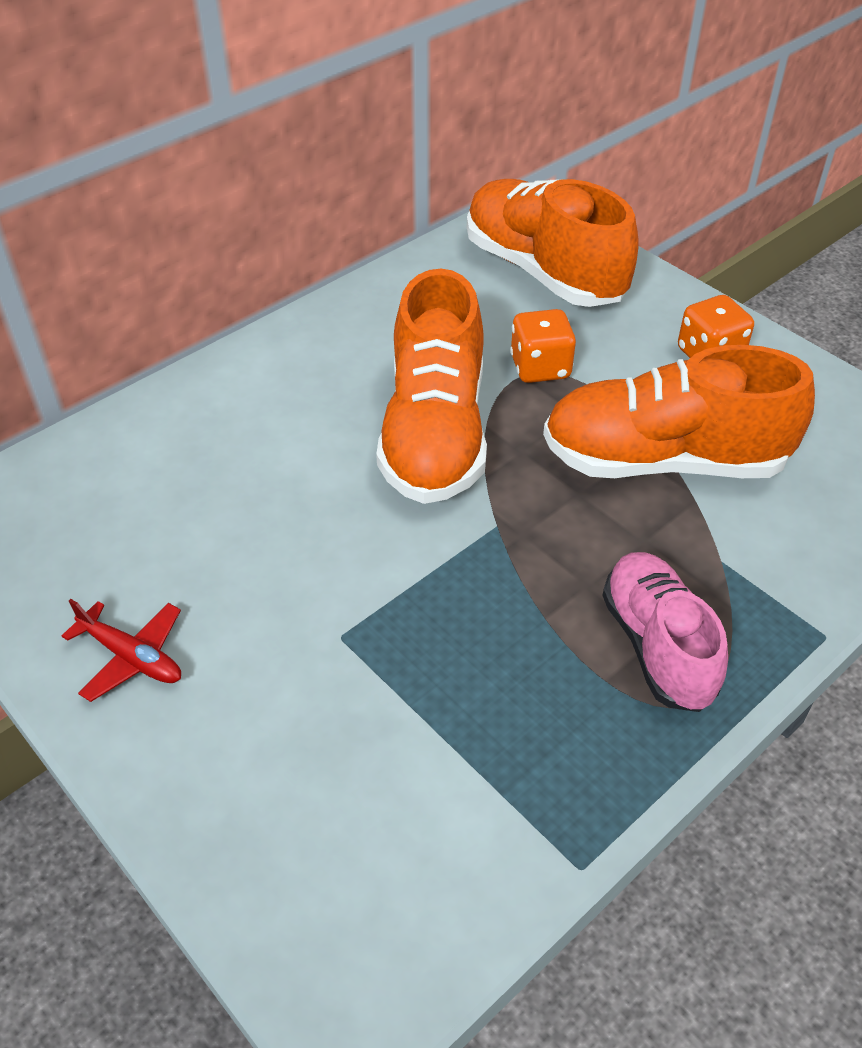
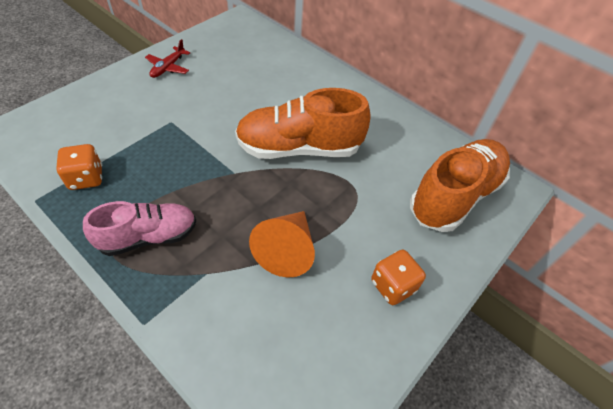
camera: 80 degrees right, 5 degrees up
(540, 368) = (360, 192): orange dice -> orange dice (86, 178)
(663, 460) = (286, 250): orange shoe -> orange cone

